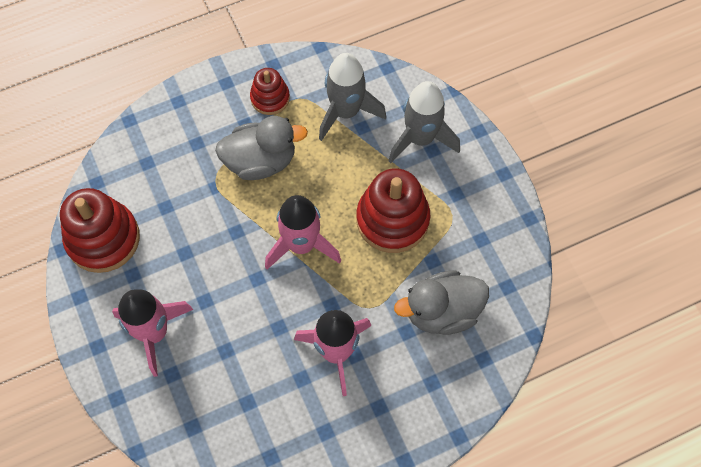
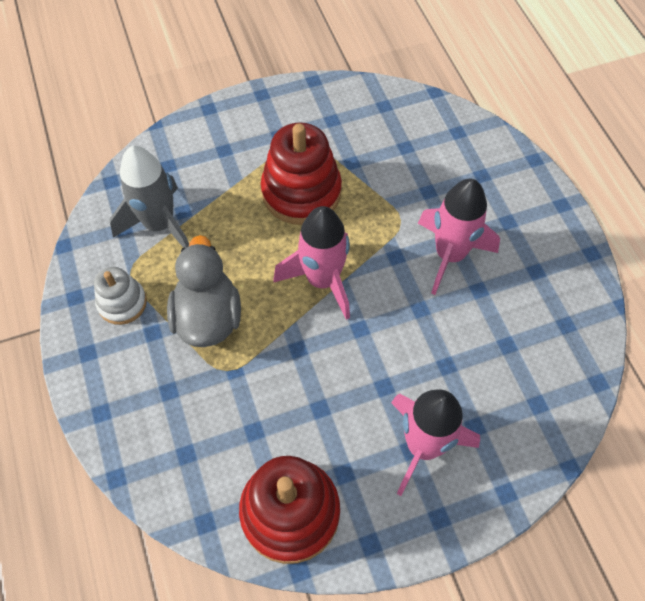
camera: 85 degrees left, 5 degrees down
(270, 98) = (122, 303): red stacking toy -> white stacking toy
(420, 139) = (208, 158): grey rocket -> none
(442, 311) = (408, 160): grey duck -> none

